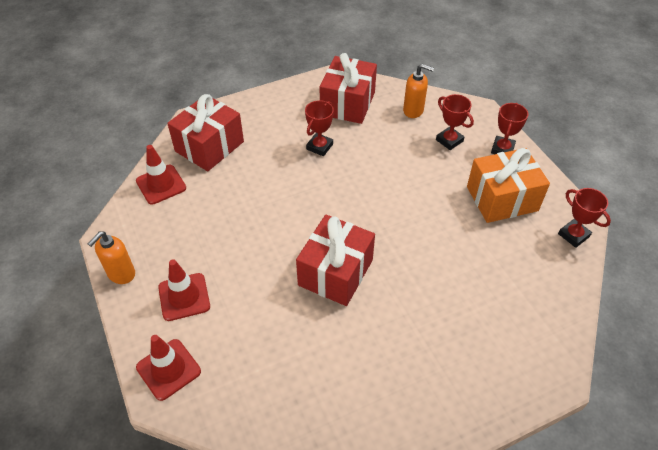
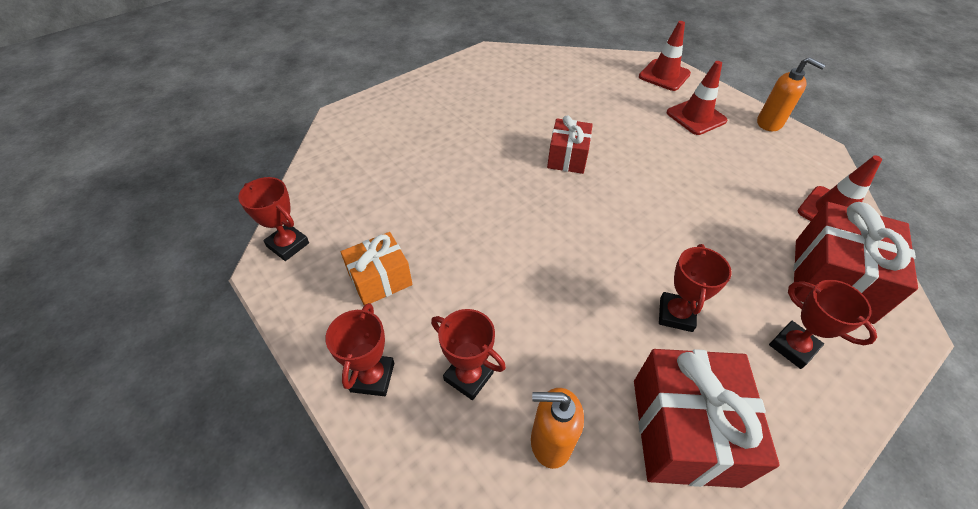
camera: 165 degrees right, 0 degrees up
(121, 274) = (769, 123): orange soap dispenser -> orange soap dispenser turned 105 degrees clockwise
(266, 122) = (793, 347): none -> red trophy
(335, 272) = (567, 157): red gift -> red gift, size x0.61
(502, 199) = (380, 279): orange gift -> orange gift, size x0.61

